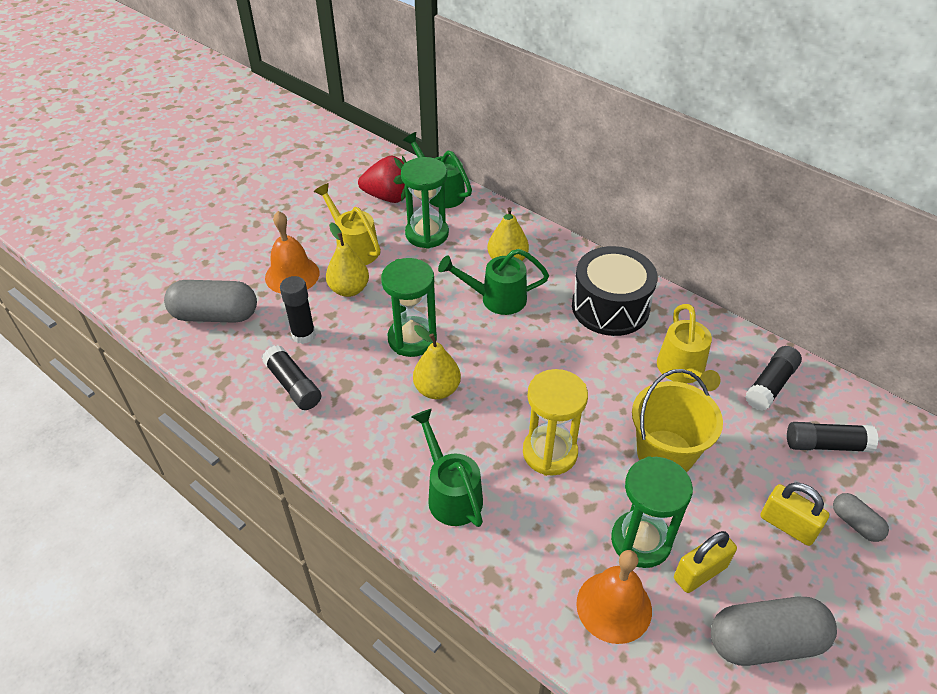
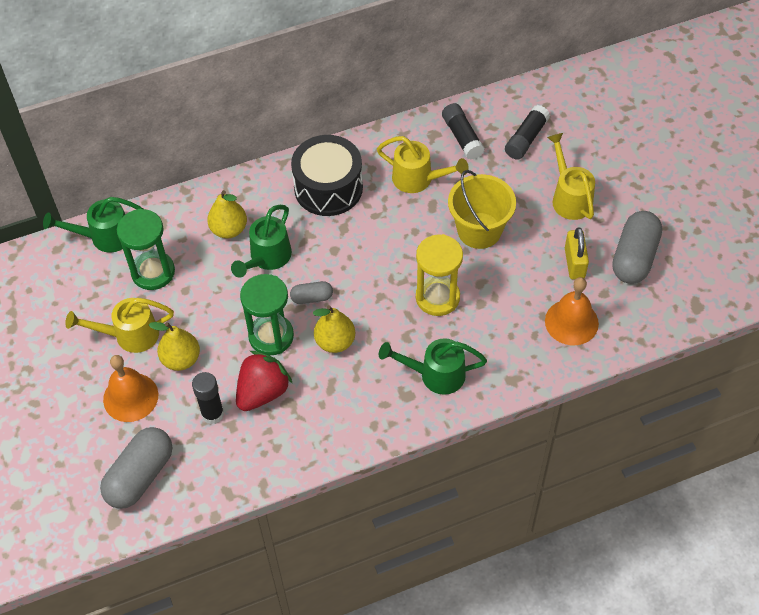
camera: 60 degrees left, 10 degrees up
(293, 385) = (265, 441): black glue stick -> none
(388, 197) = (79, 280): red strawberry -> red strawberry (262, 392)
(641, 541) = (535, 282): green hourglass -> none
(787, 525) = (569, 197): yellow padlock -> yellow watering can
(855, 523) = (588, 162): grey capsule -> grey capsule (312, 298)

